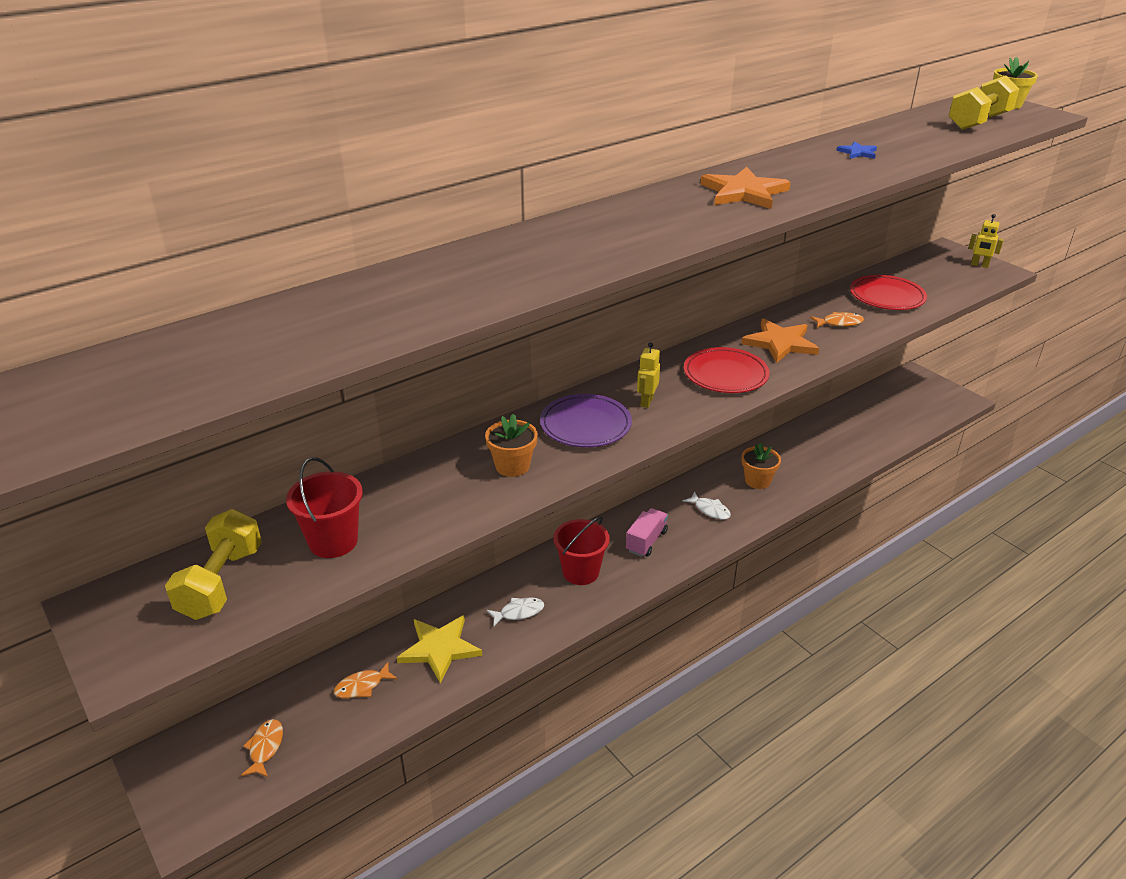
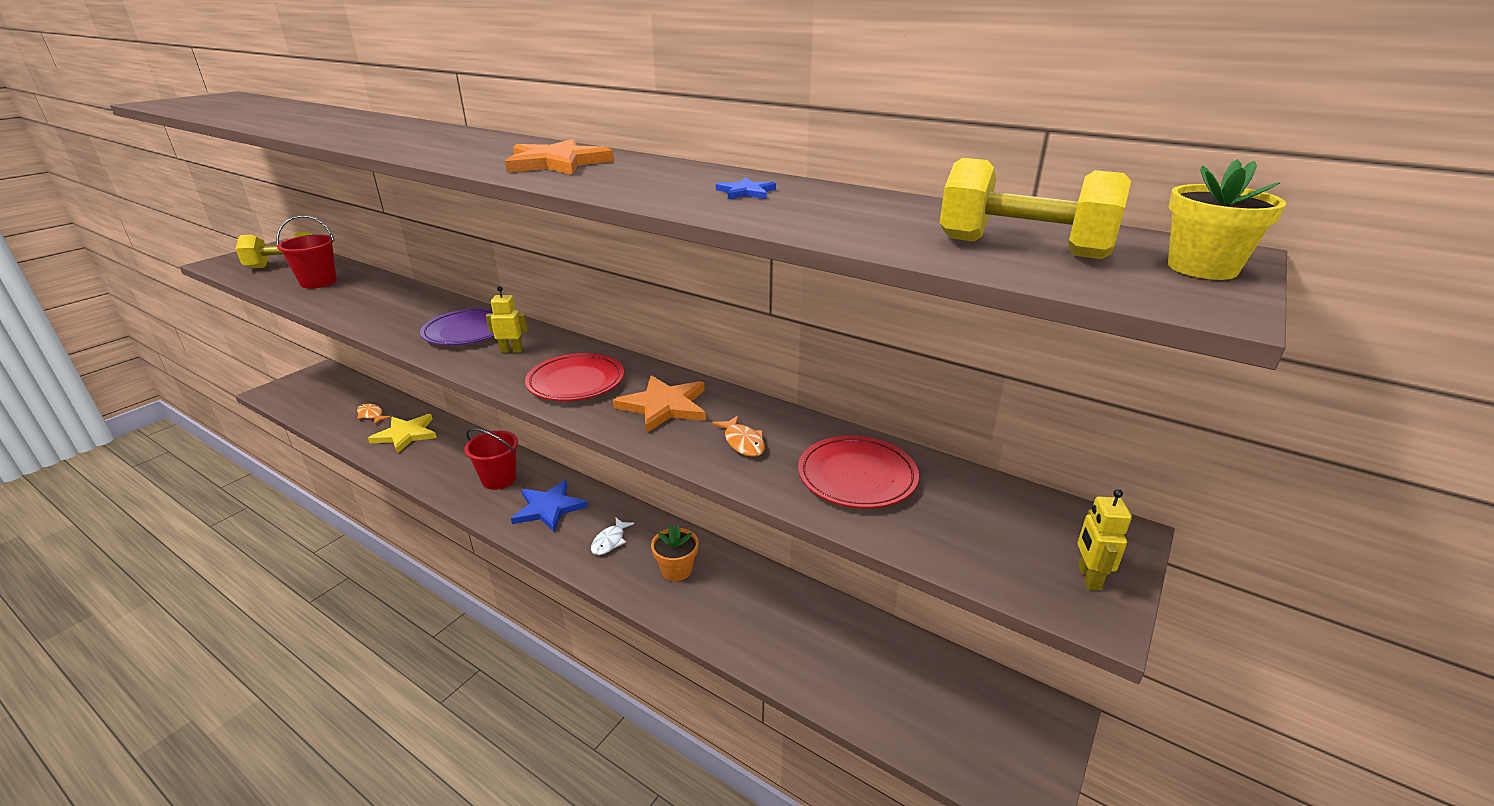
camera: 70 degrees right, 5 degrees down
(265, 748) = (322, 398): orange fish -> none
(512, 466) = (403, 315): orange flower pot -> none
(519, 612) = (445, 459): white fish -> none
(646, 541) = (548, 508): pink truck -> blue star

